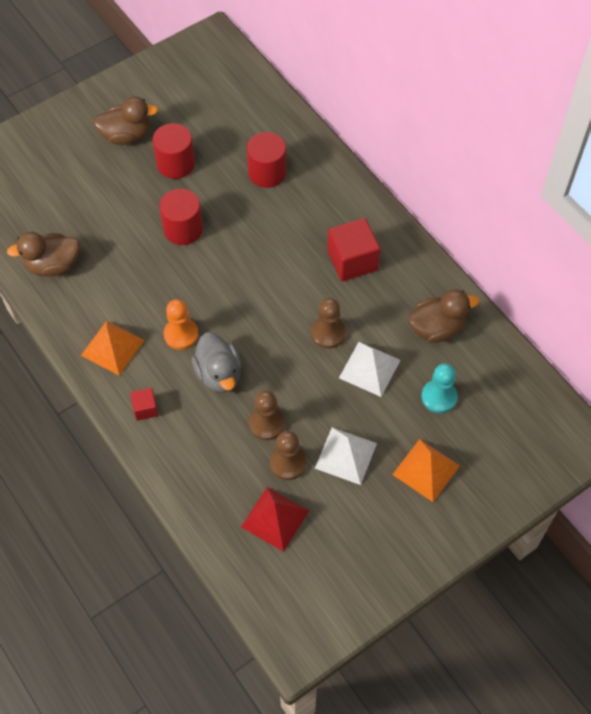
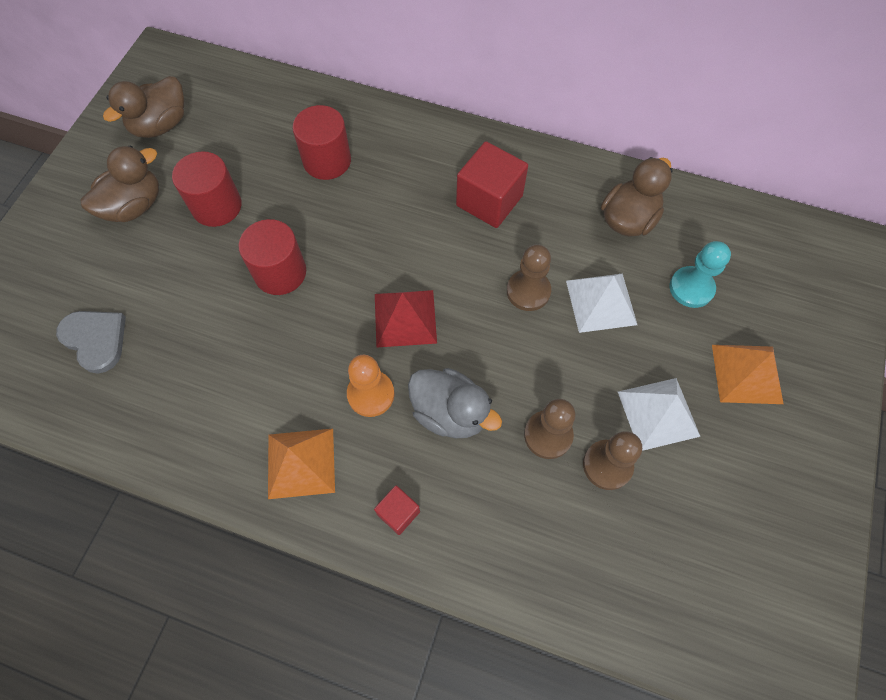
camera: 35 degrees left, 5 degrees up
(50, 206) = (95, 339): none -> grey heart
(52, 265) = (150, 409): brown duck -> brown duck (161, 125)
(275, 518) = (648, 542): red pyramid -> red pyramid (405, 318)

